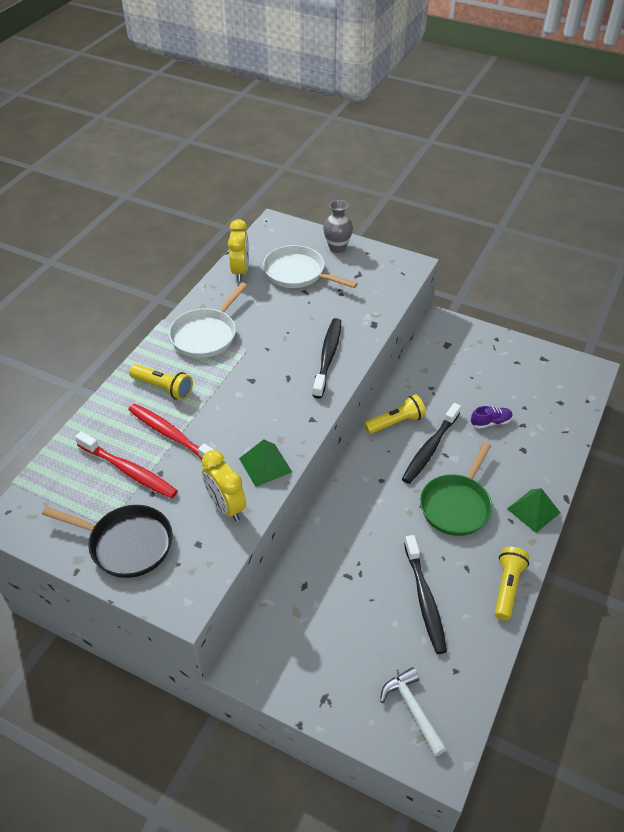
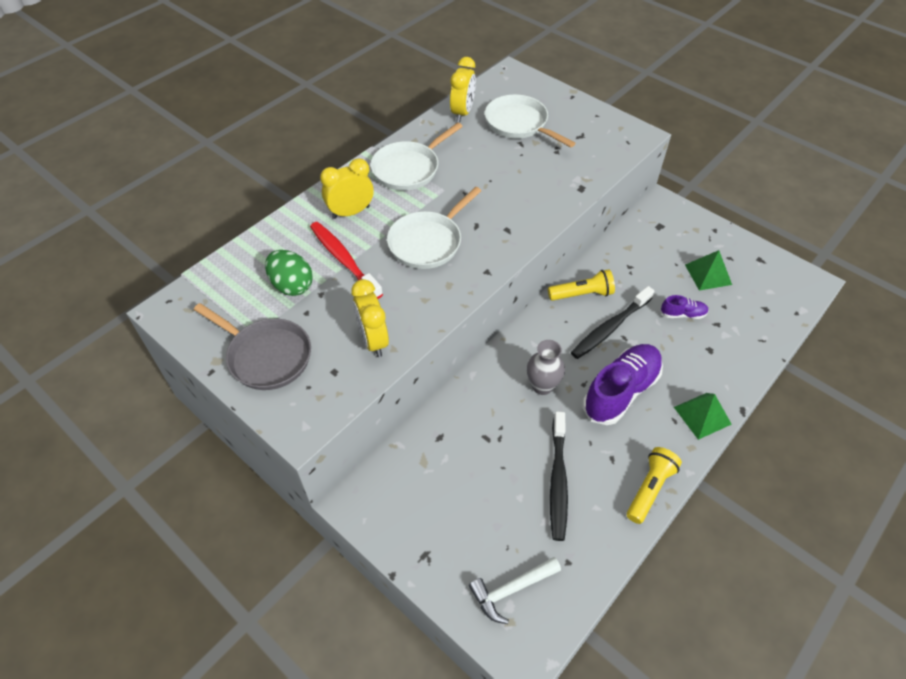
camera: 15 degrees right, 5 degrees up
(126, 544) = (266, 356): black pan -> grey pan
(129, 470) = (292, 285): red toothbrush -> green egg
(163, 388) = (351, 212): yellow flashlight -> yellow clock
(248, 402) = (428, 242): none -> white pan
(265, 465) = (425, 307): green pyramid -> green pyramid (708, 274)
(327, 357) = (523, 212): black toothbrush -> none
(337, 247) = (567, 105): grey vase -> grey vase (542, 386)
(412, 709) = (511, 590): white hammer -> white hammer turned 105 degrees counterclockwise
(456, 505) = (621, 391): green pan -> purple shoe

